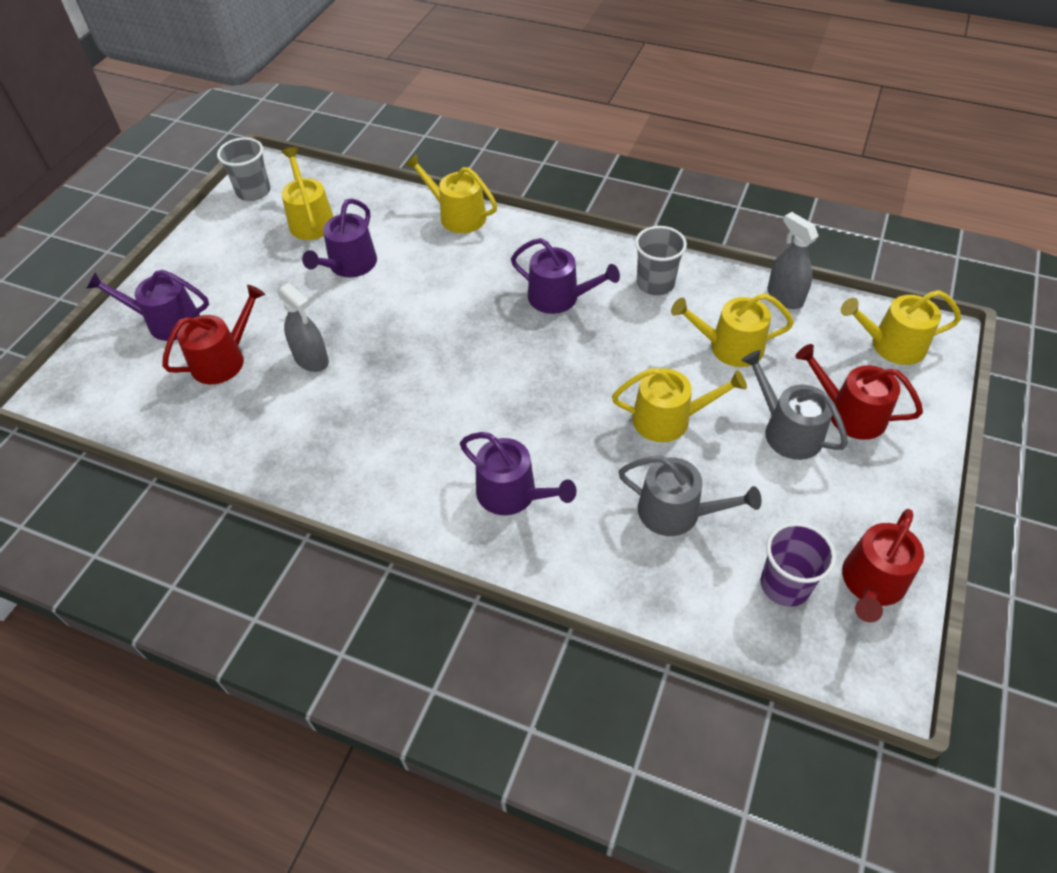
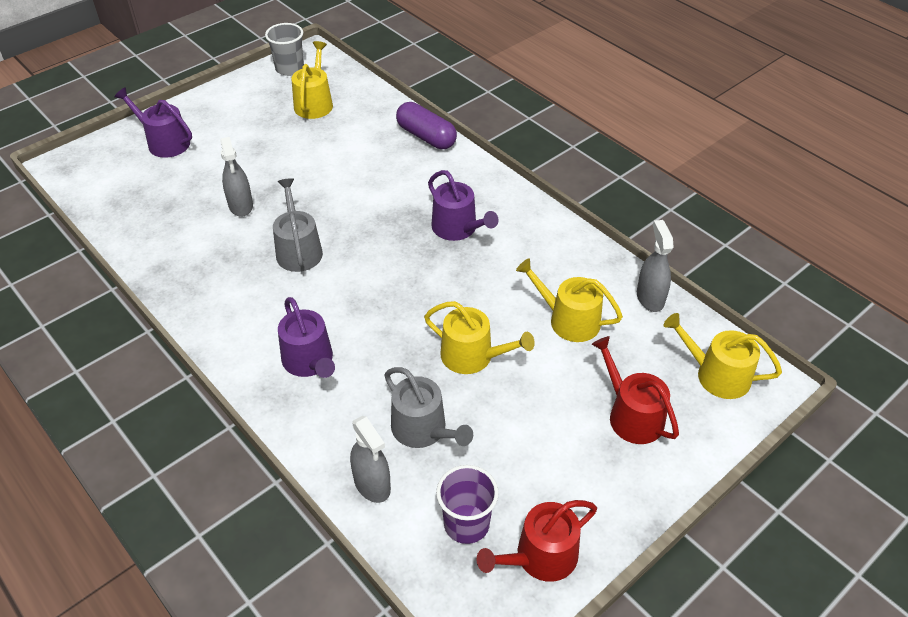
camera: 25 degrees right, 5 degrees down
(224, 359) = (182, 183): red watering can -> none
(349, 265) = (317, 146): purple watering can -> none
(457, 215) = (426, 136): yellow watering can -> purple capsule
(655, 283) = (545, 246): grey cup -> none
(669, 590) = (372, 484): none -> grey spray bottle
(787, 430) = (565, 406): grey watering can -> grey watering can (298, 250)

